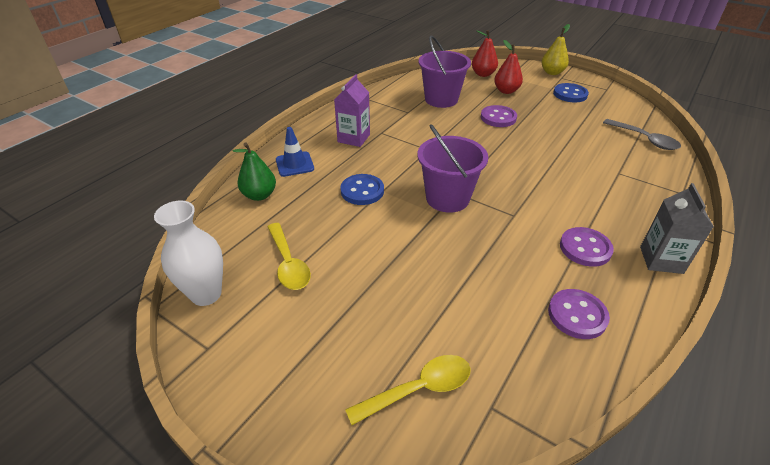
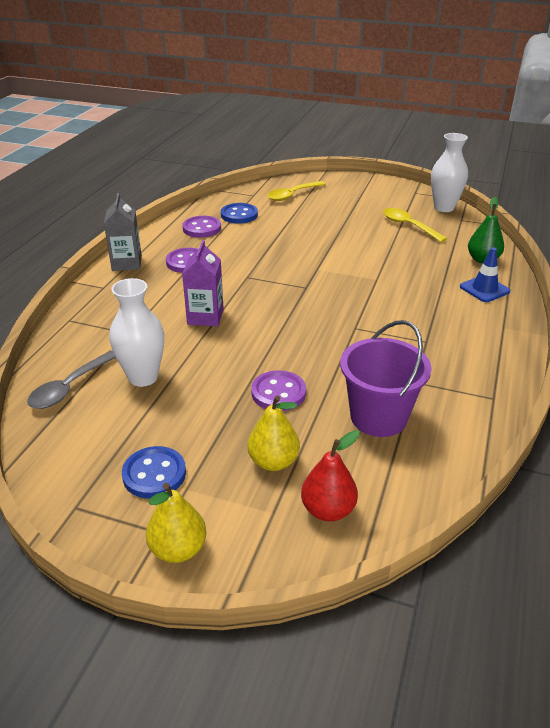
camera: 165 degrees right, 5 degrees down
(353, 138) = (452, 328): purple carton -> purple carton (205, 317)
(362, 191) = (395, 275): blue button -> blue button (239, 215)
(447, 198) = (311, 281): purple bucket -> none
(506, 91) = (273, 461): red pear -> yellow pear
(593, 138) = (143, 377): none -> white vase
(644, 139) = (69, 387): grey spoon -> grey spoon turned 90 degrees counterclockwise

